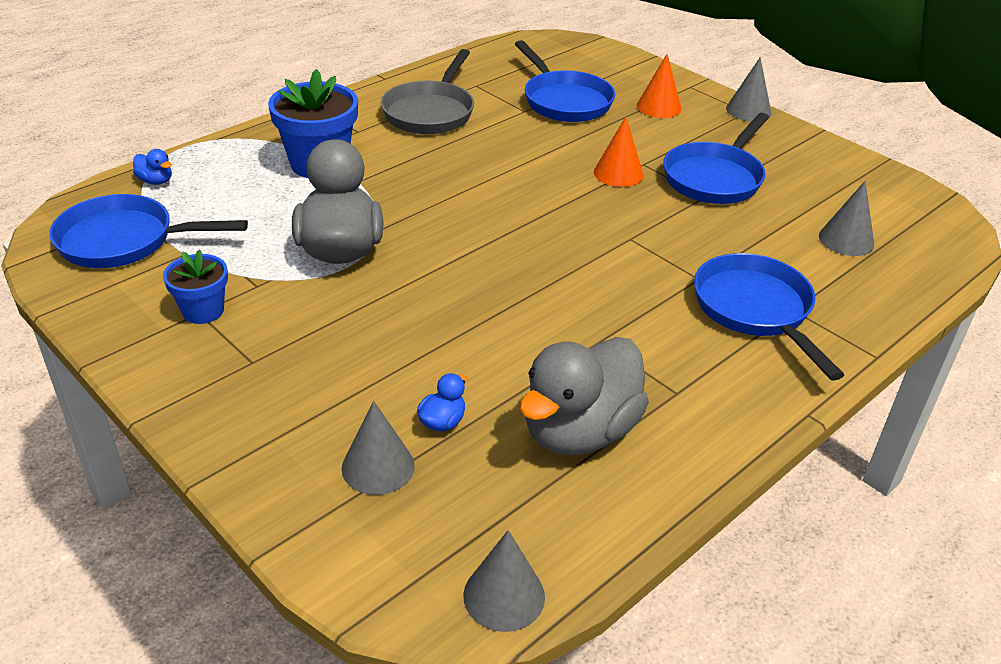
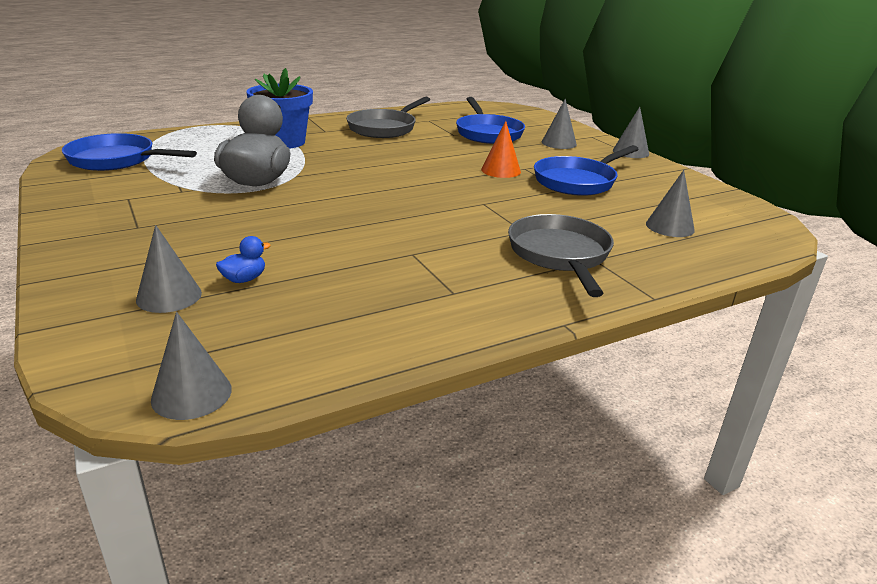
camera: 15 degrees right, 10 degrees down
(156, 181) = (167, 137): blue duck -> none
(203, 311) = (131, 198): blue flower pot -> none
(579, 431) = (350, 302): grey duck -> none
(659, 107) = (559, 143): orange cone -> grey cone
(755, 310) = (560, 255): blue pan -> grey pan

